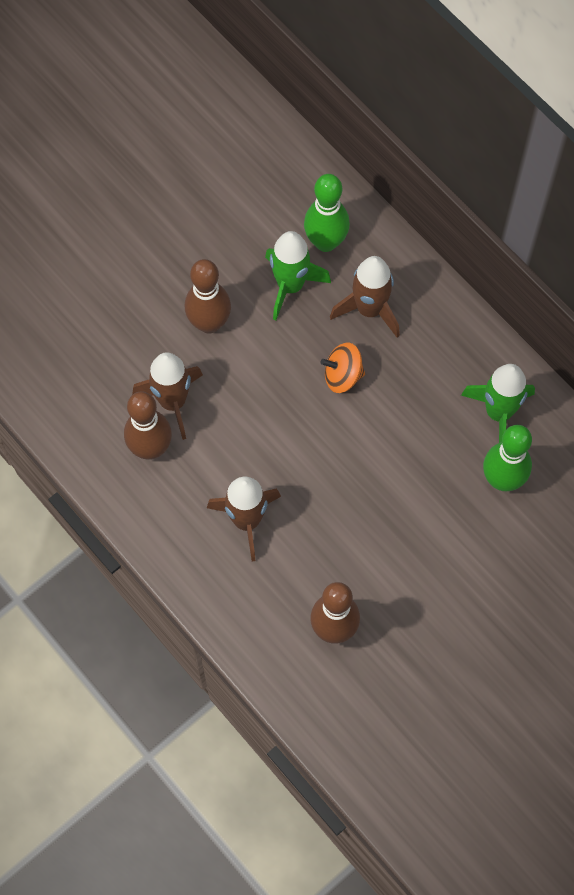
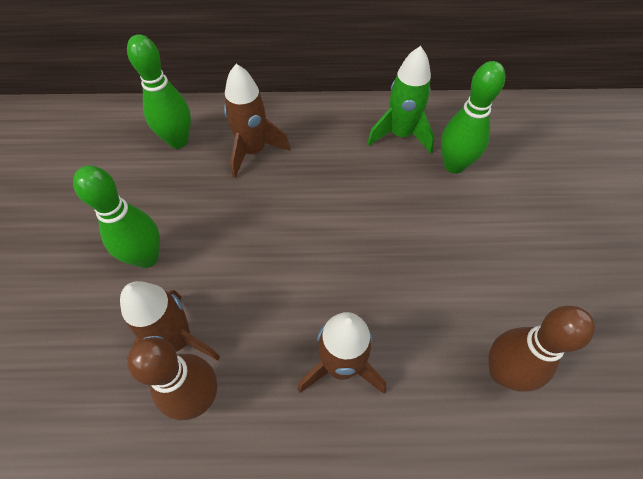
camera: 50 degrees left, 10 degrees down
(209, 323) = (147, 257): brown bowling pin -> green bowling pin
(290, 285) = (183, 183): green rocket -> none
(342, 375) = (284, 201): orange spinning top -> none

